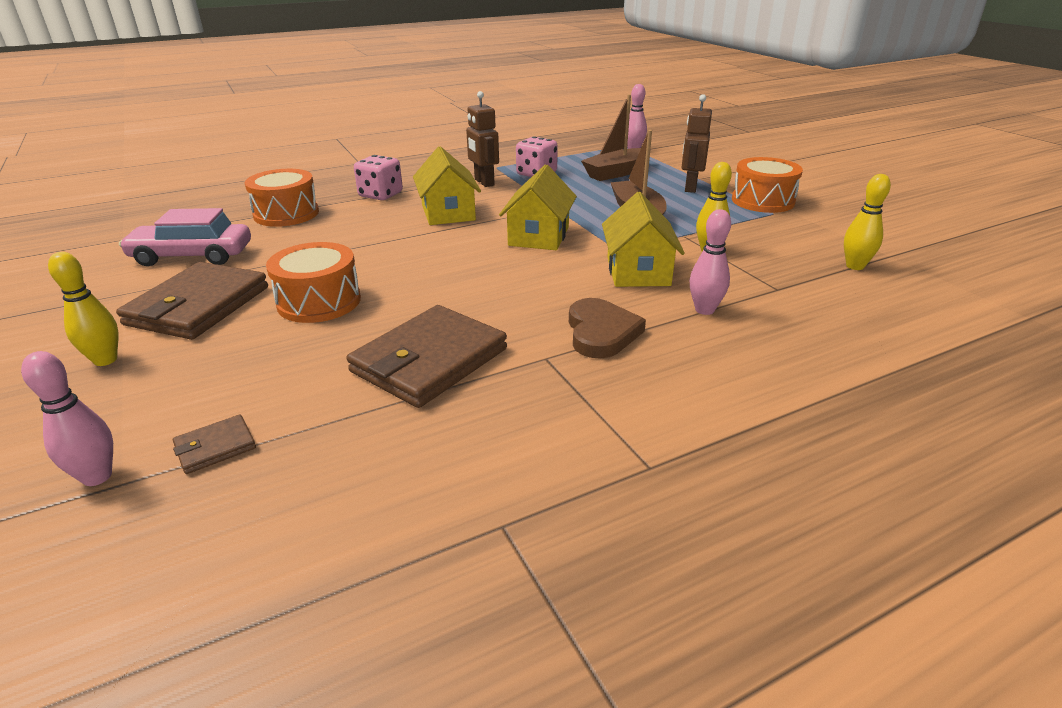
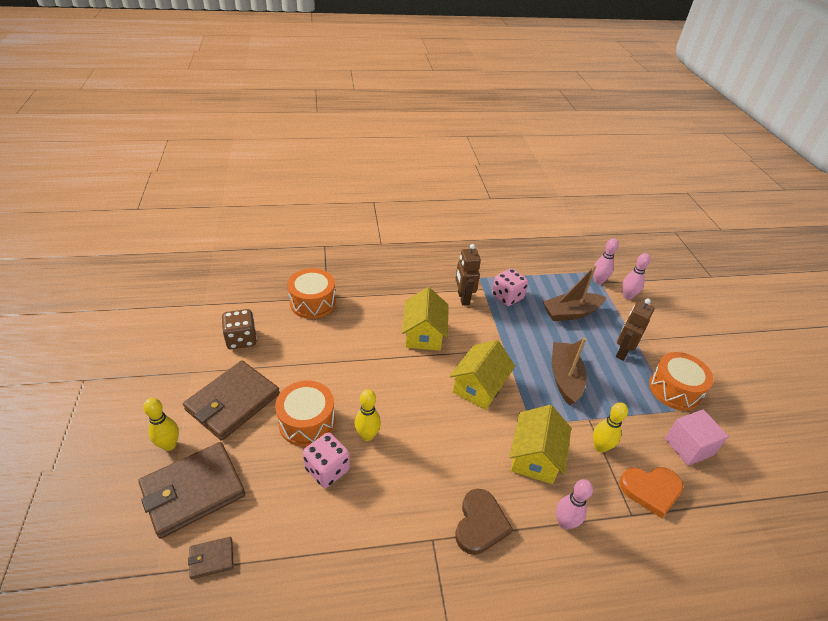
camera: 15 degrees right, 10 degrees up
(97, 476) = (145, 562): pink bowling pin -> pink bowling pin (627, 296)
(192, 256) = (241, 339): pink car -> brown dice
(381, 195) = (383, 295): pink dice -> pink dice (327, 469)
(429, 360) = (357, 515): brown wallet -> brown wallet (193, 491)
(786, 268) = (651, 490): none -> orange heart
(804, 233) = (688, 447): none -> pink cube
(855, 266) = (708, 506): yellow bowling pin -> yellow bowling pin (367, 435)

